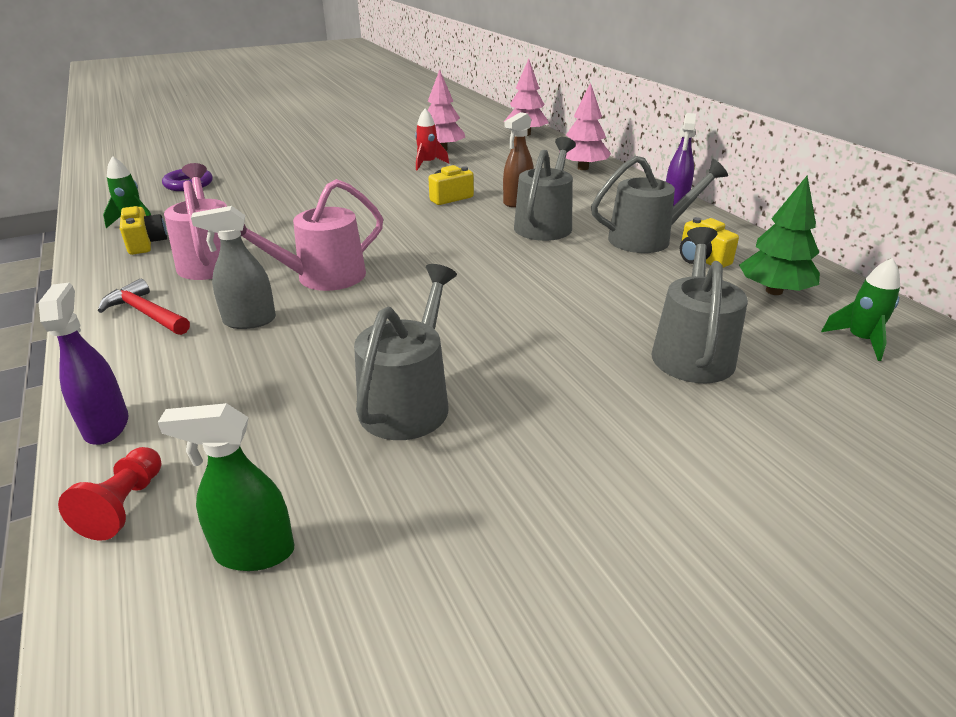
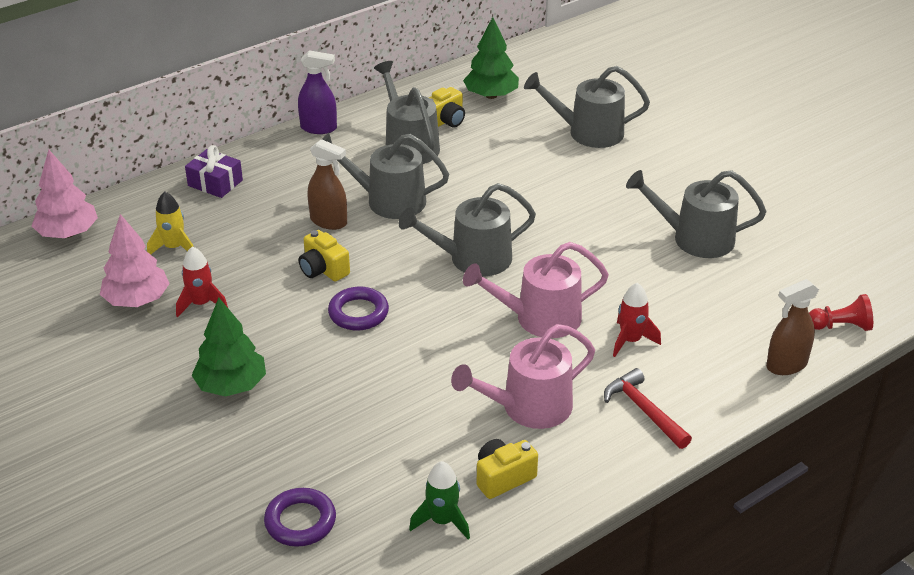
camera: 100 degrees left, 5 degrees up
(106, 426) = (786, 365): purple spray bottle -> brown spray bottle
(146, 313) = (643, 410): red hammer -> red hammer turned 120 degrees clockwise
(249, 321) = (630, 341): grey spray bottle -> red rocket
(254, 552) = (840, 268): green spray bottle -> none
(323, 277) = (540, 318): pink watering can -> pink watering can turned 120 degrees clockwise
(334, 170) = (231, 385): none -> green tree
(385, 207) = (358, 313): none -> purple ring
(435, 254) = (473, 259): none -> grey watering can
(498, 157) = (174, 248): none -> yellow rocket
(583, 168) = (215, 183): pink tree -> purple gift
(860, 340) = (549, 73): green rocket -> none

